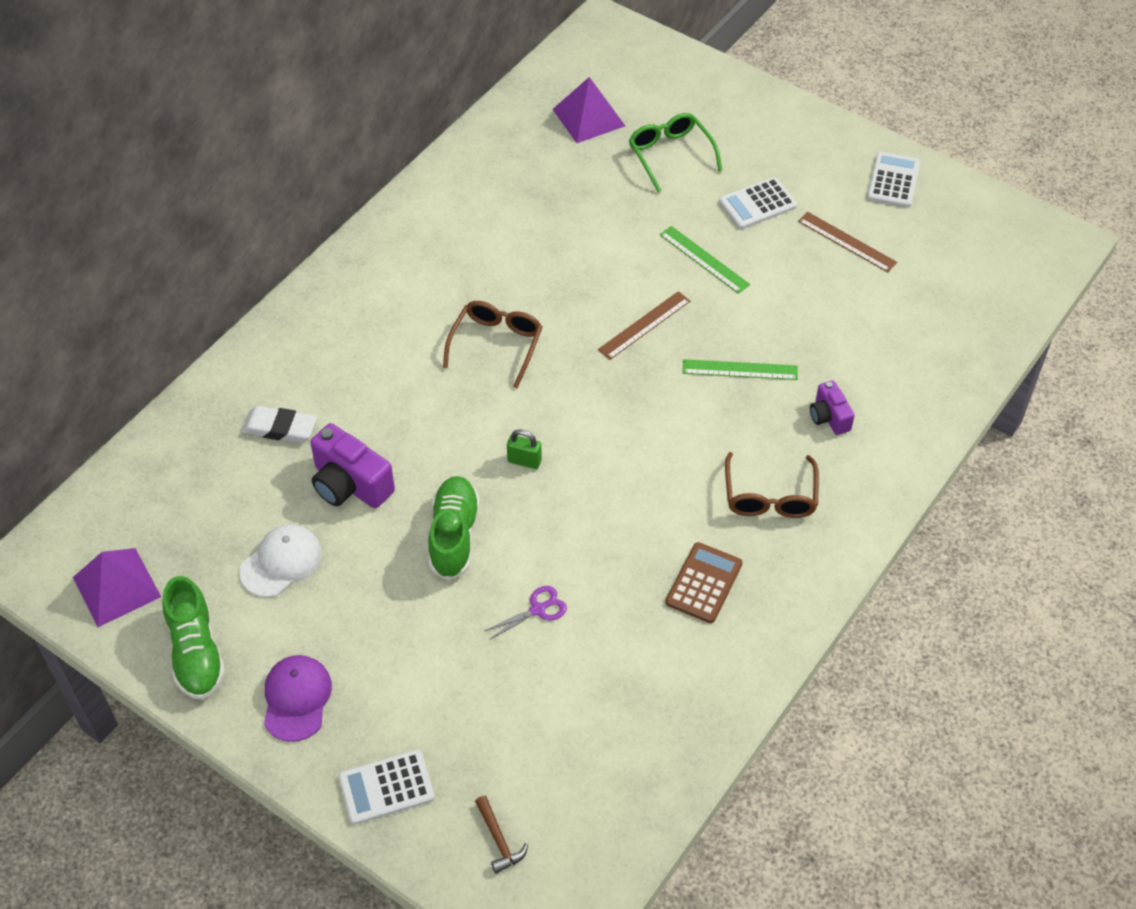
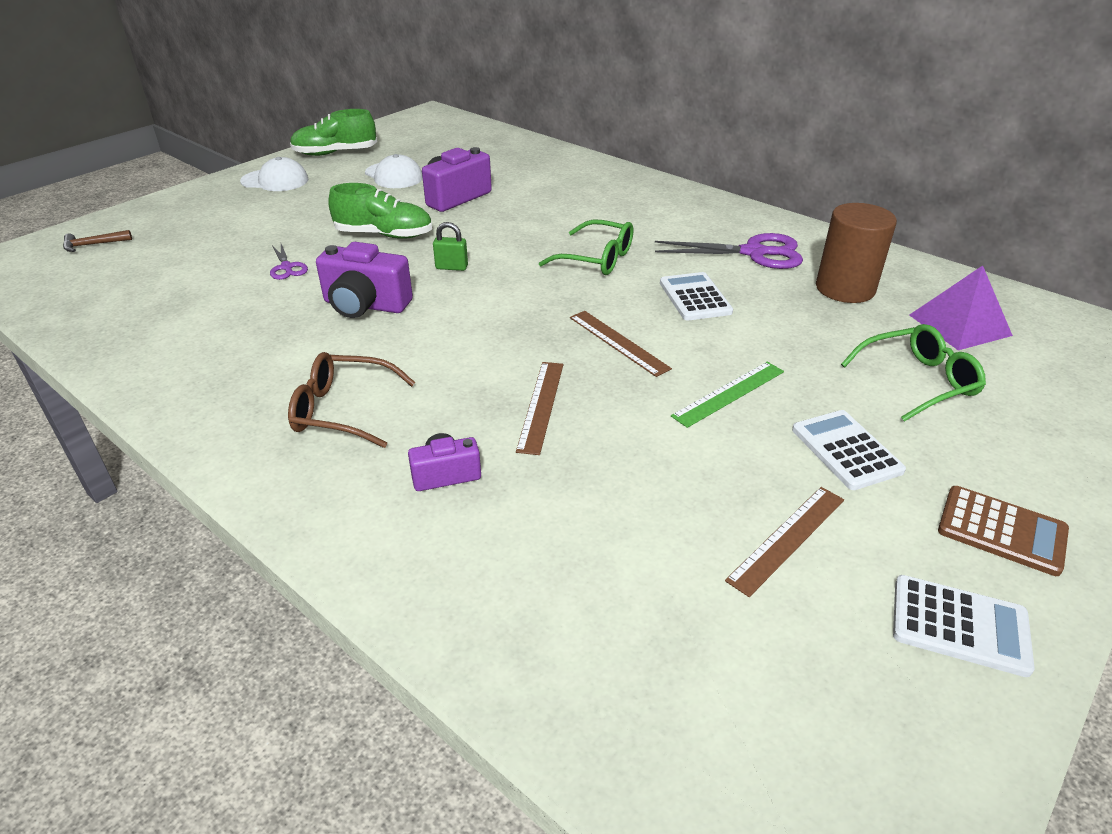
camera: 95 degrees right, 15 degrees down
(117, 587) = (401, 133): purple pyramid -> none
(280, 428) = (520, 174): white eraser -> none
(296, 699) = (275, 180): purple cap -> white cap
(386, 787) = (177, 207): white calculator -> white calculator (695, 297)
(475, 227) = (754, 253): none -> purple scissors
(496, 345) = (597, 259): brown glasses -> green glasses
(524, 461) = (451, 267): green padlock -> green padlock turned 75 degrees clockwise
(537, 174) = (845, 289): none -> brown cylinder
(607, 518) = (365, 305): none -> purple camera
(704, 583) = (256, 355): brown calculator -> brown calculator (1001, 531)
(740, 370) = (541, 405): green ruler -> brown ruler

